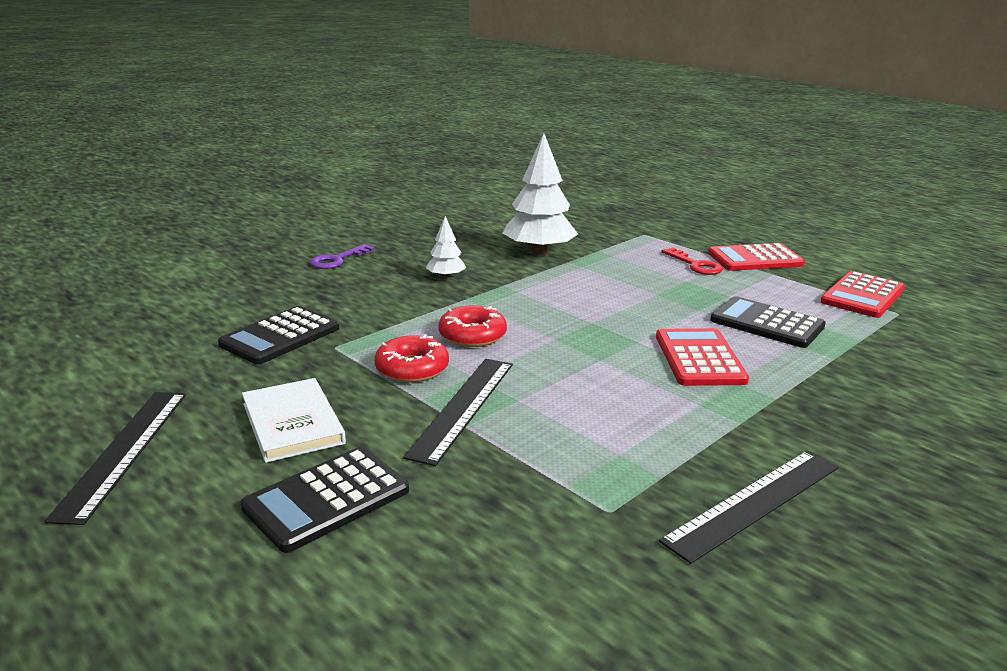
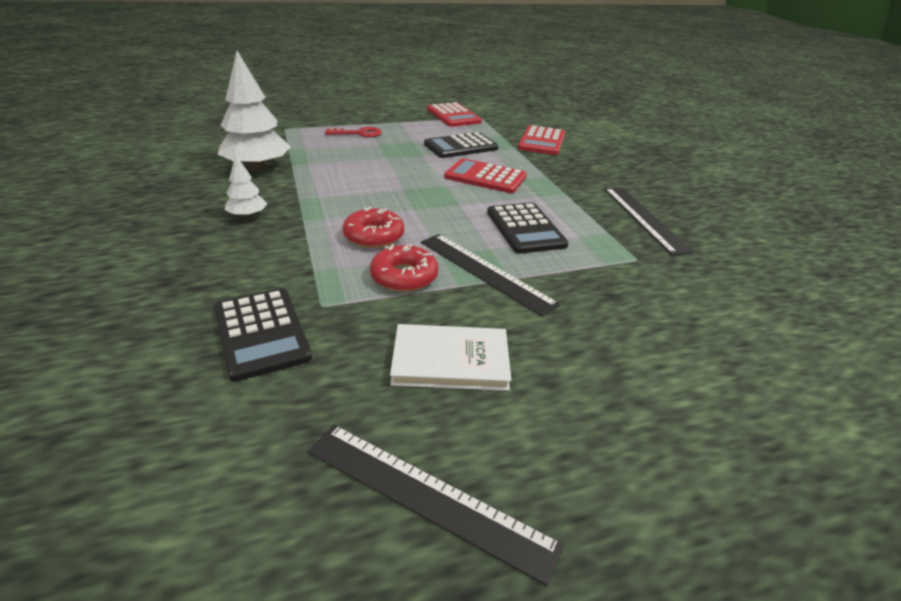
camera: 65 degrees left, 10 degrees up
(327, 499) = (581, 367): black calculator -> black calculator (525, 229)
(337, 260) = (114, 257): purple key -> none
(755, 259) = (373, 118): red calculator -> red calculator (541, 141)

